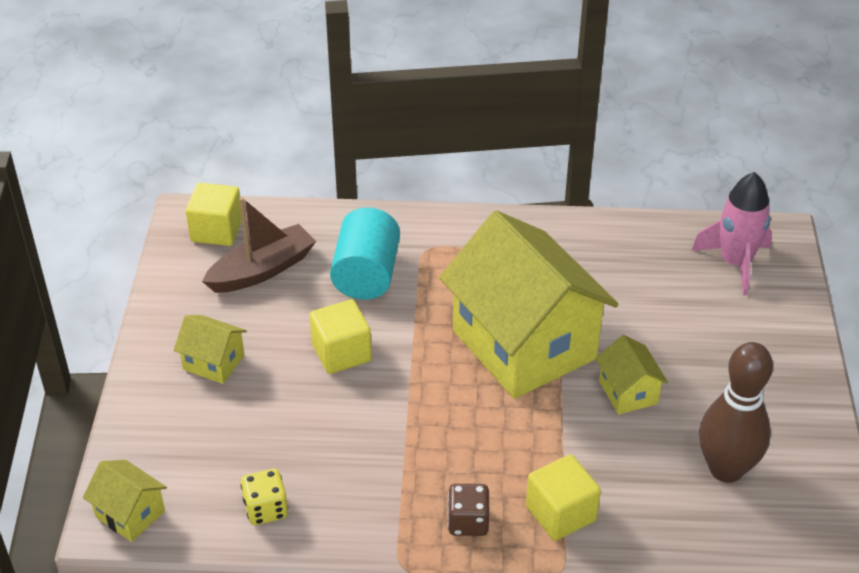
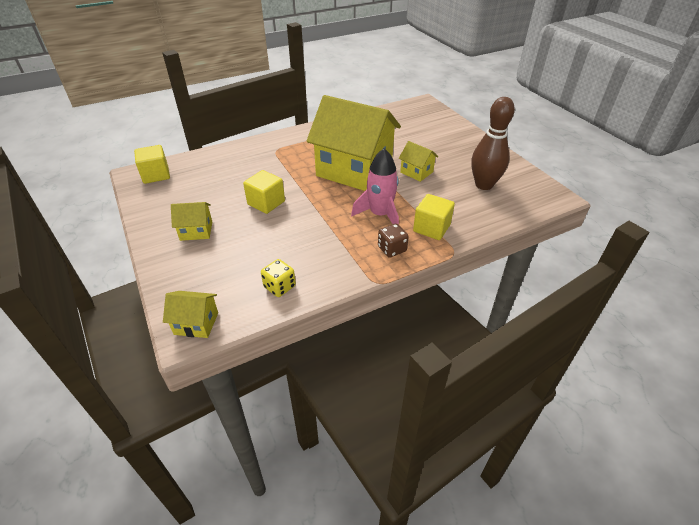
camera: 30 degrees left, 0 degrees up
(262, 270) = (195, 183): brown boat -> none
(366, 275) = (253, 168): turquoise cylinder -> none
(735, 263) = (416, 116): pink rocket -> pink rocket (380, 215)

